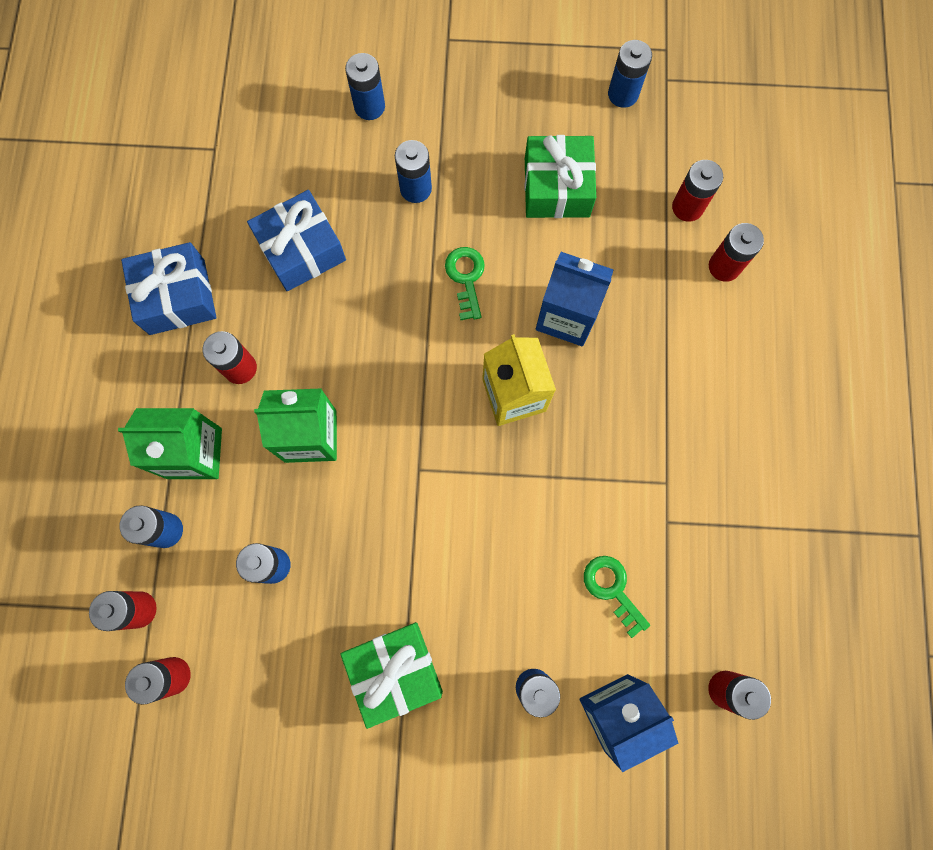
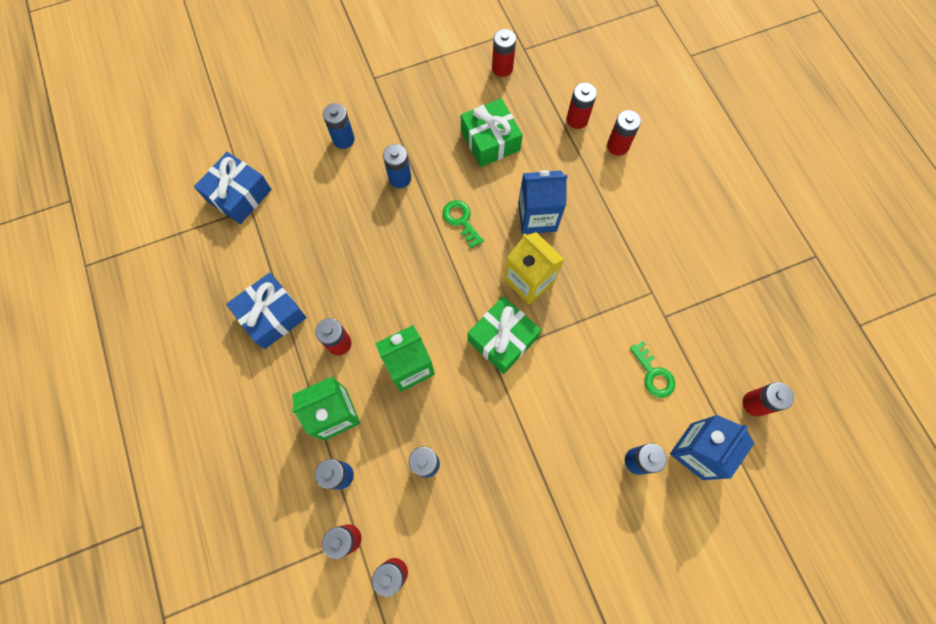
camera: 25 degrees left, 5 degrees down
(301, 250) = (343, 248): blue gift -> blue gift (239, 195)
(394, 671) = (543, 494): green gift -> green gift (502, 339)
(612, 589) = (653, 374): green key -> green key turned 150 degrees counterclockwise
(623, 94) = (502, 68): blue battery -> red battery

